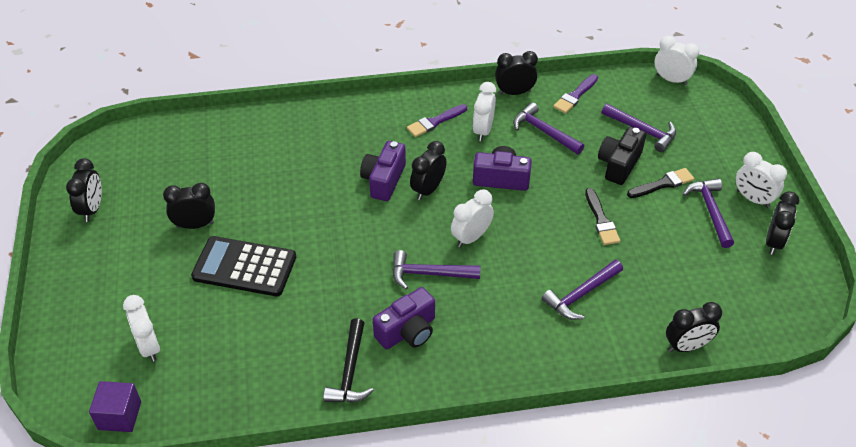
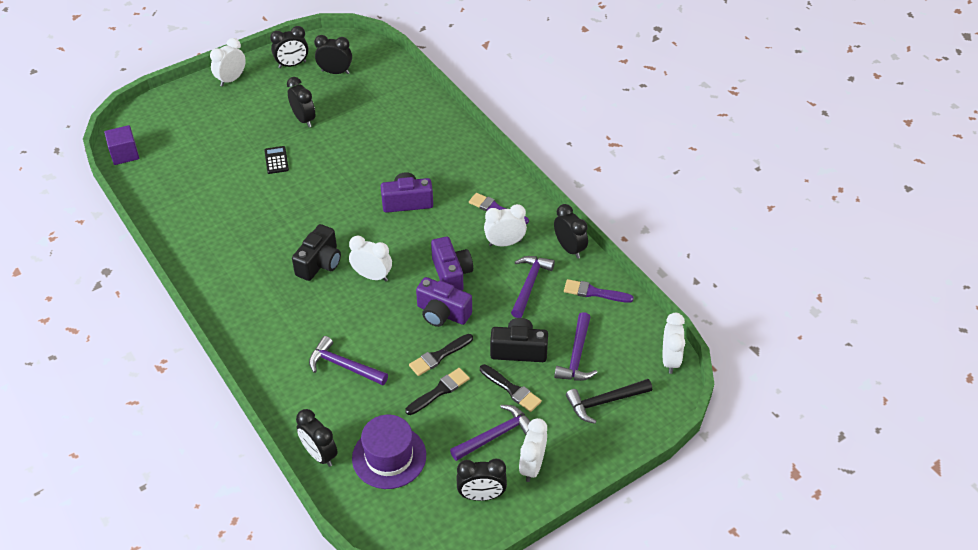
camera: 65 degrees right, 0 degrees up
(149, 346) = (185, 143): white clock -> white clock (231, 79)
(244, 267) = (276, 160): black calculator -> black calculator, size x0.47
(350, 371) = (205, 252): black hammer -> black hammer (604, 402)
(407, 331) = (256, 270): purple camera -> purple camera (442, 313)
(428, 189) = (412, 232): black clock -> black clock (335, 72)
(429, 274) = (319, 263): purple hammer -> black camera
(644, 233) = (439, 391): none -> black brush
(708, 293) = (389, 456): none -> purple hat

